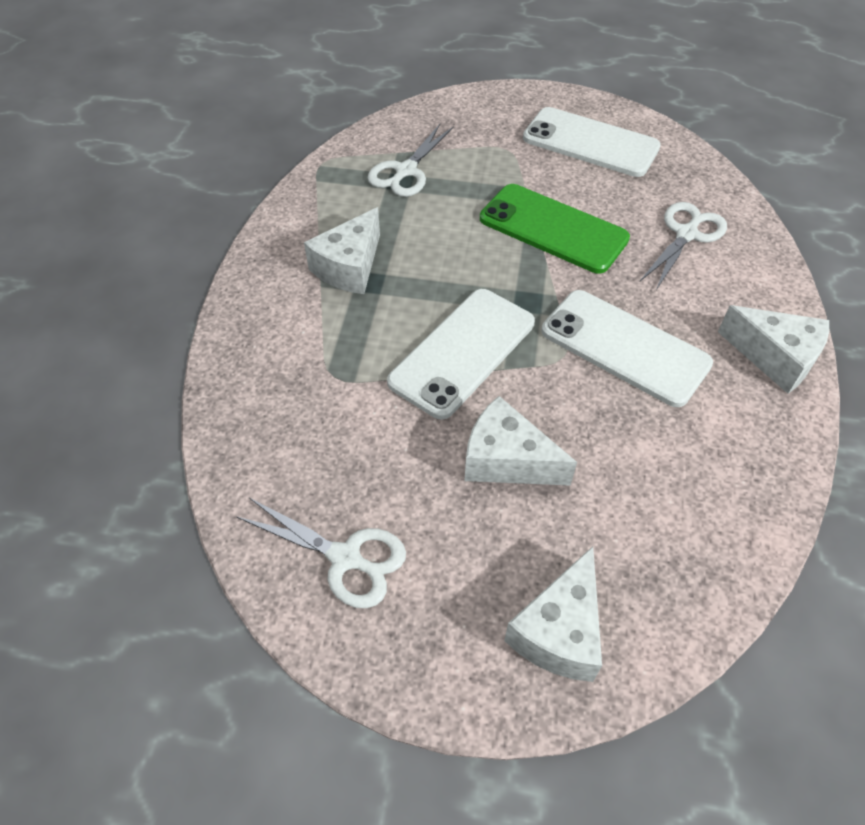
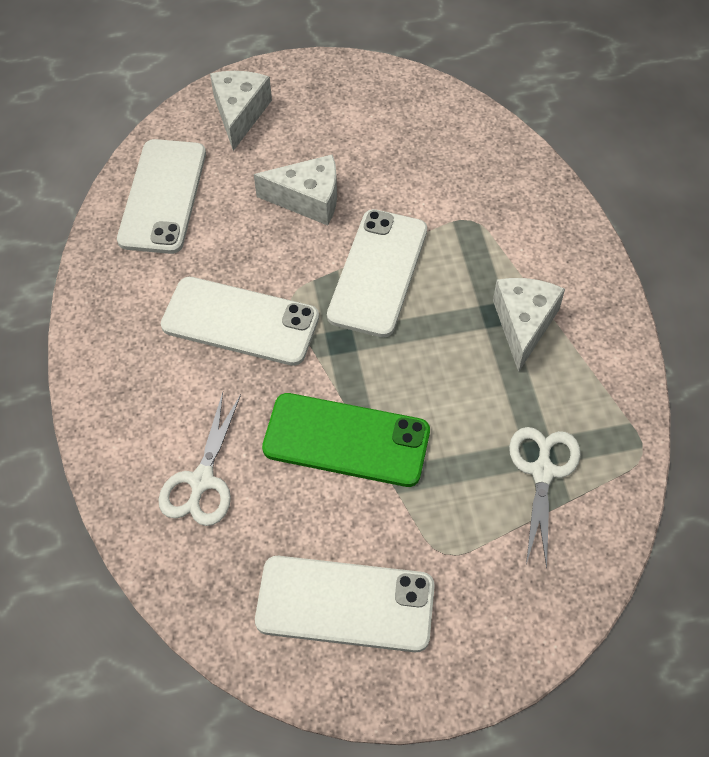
camera: 160 degrees right, 5 degrees up
(345, 558) = (389, 110): white scissors -> none
(694, 526) = (163, 196): none -> white phone
(775, 358) = (104, 354): white cheese -> none

